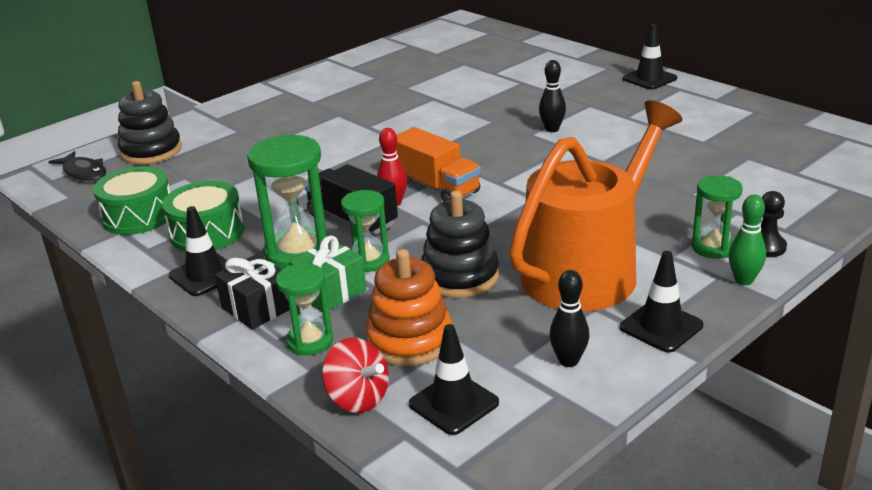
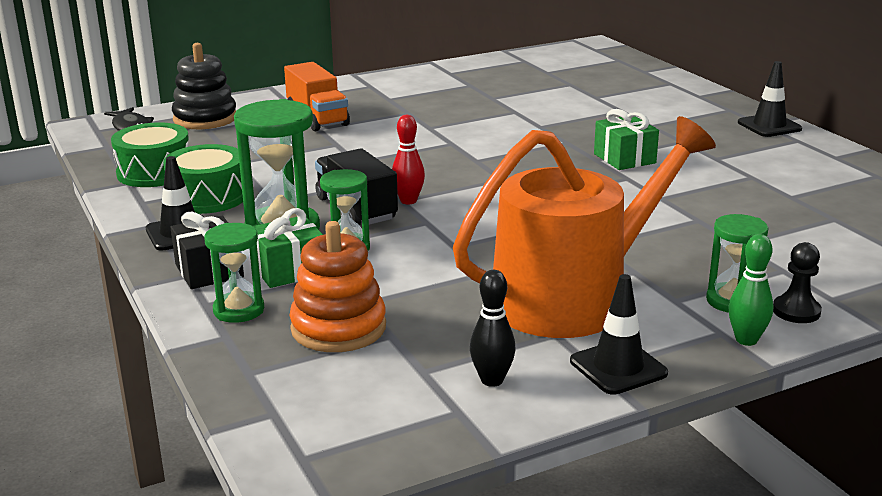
camera: 15 degrees right, 5 degrees down
(358, 398) = (250, 371): red spinning top -> none
(436, 187) = (462, 193): orange truck -> orange truck (317, 118)
(453, 403) = (342, 395): black traffic cone -> none
(460, 276) = (430, 279): black stacking toy -> none
(552, 129) = (624, 158): black bowling pin -> green gift

